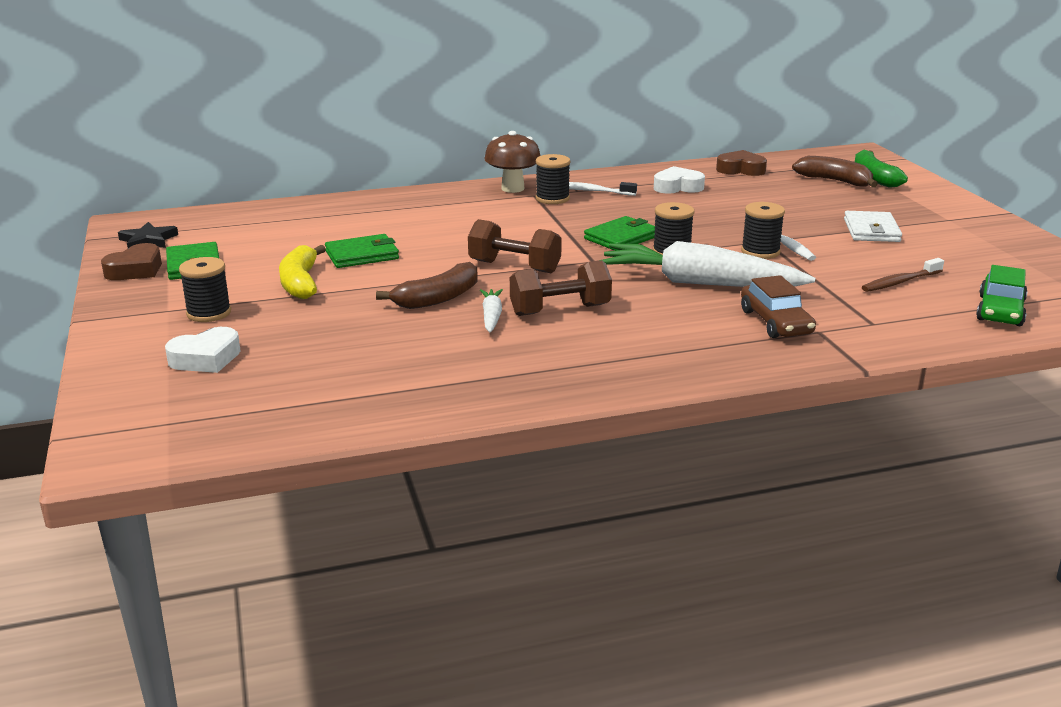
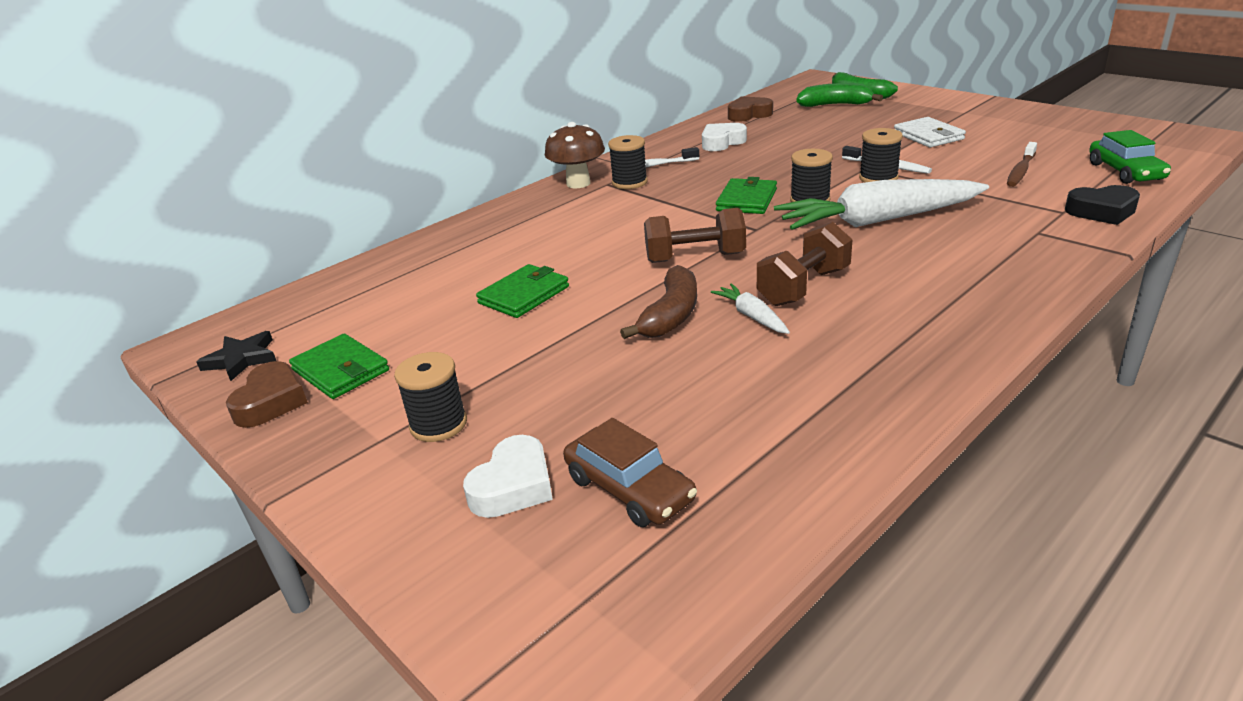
camera: 25 degrees left, 5 degrees up
(300, 283) = (499, 349): yellow banana -> none
(775, 322) = (994, 236): brown car -> brown car (629, 489)
(835, 181) = (835, 105): brown banana -> green banana
(908, 334) = (1102, 211): none -> black heart

